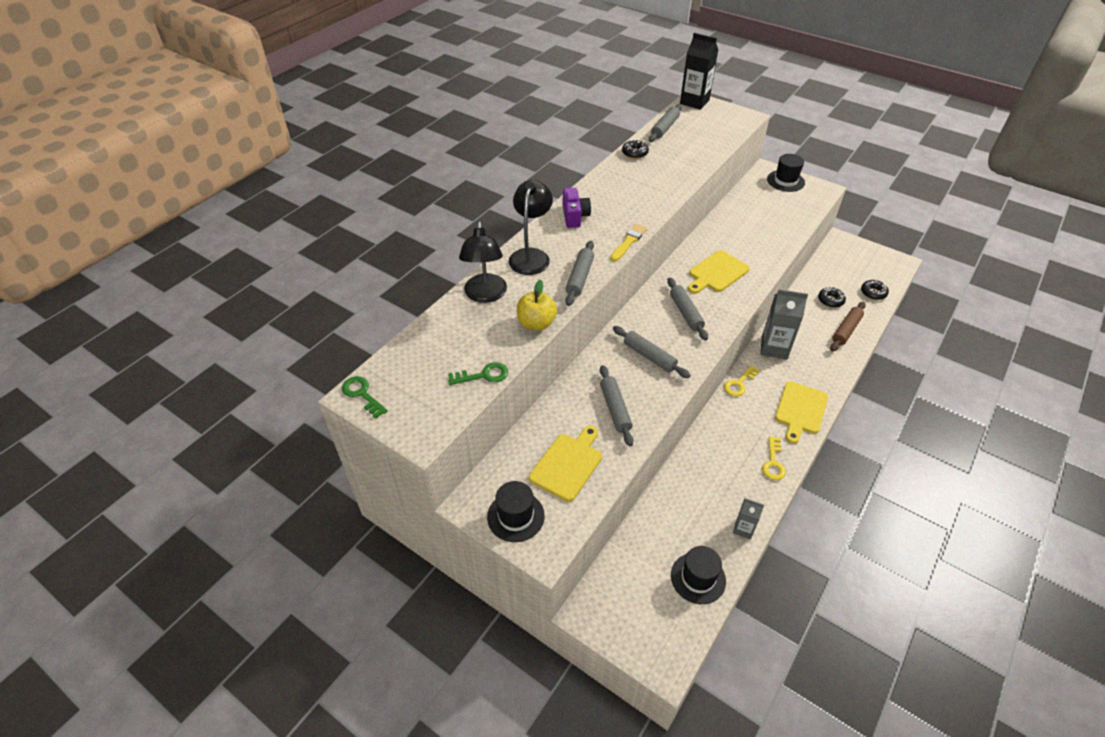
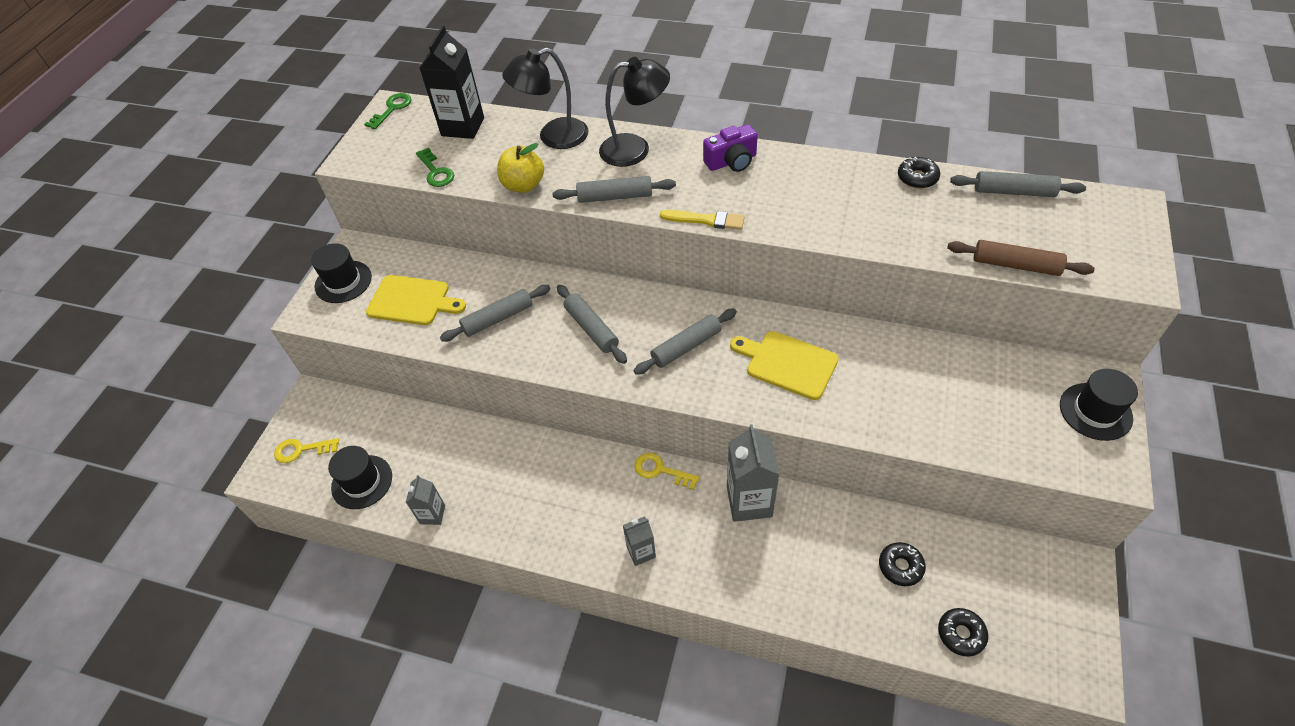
camera: 75 degrees right, 5 degrees up
(649, 356) = (591, 329): grey rolling pin -> grey rolling pin turned 60 degrees counterclockwise
(694, 102) = (1128, 207): black carton -> black carton (463, 127)
(773, 462) = (539, 531): yellow key -> yellow key (301, 450)
(800, 410) = (641, 552): yellow cutting board -> grey carton
(846, 330) = (838, 597): brown rolling pin -> brown rolling pin (1015, 265)

